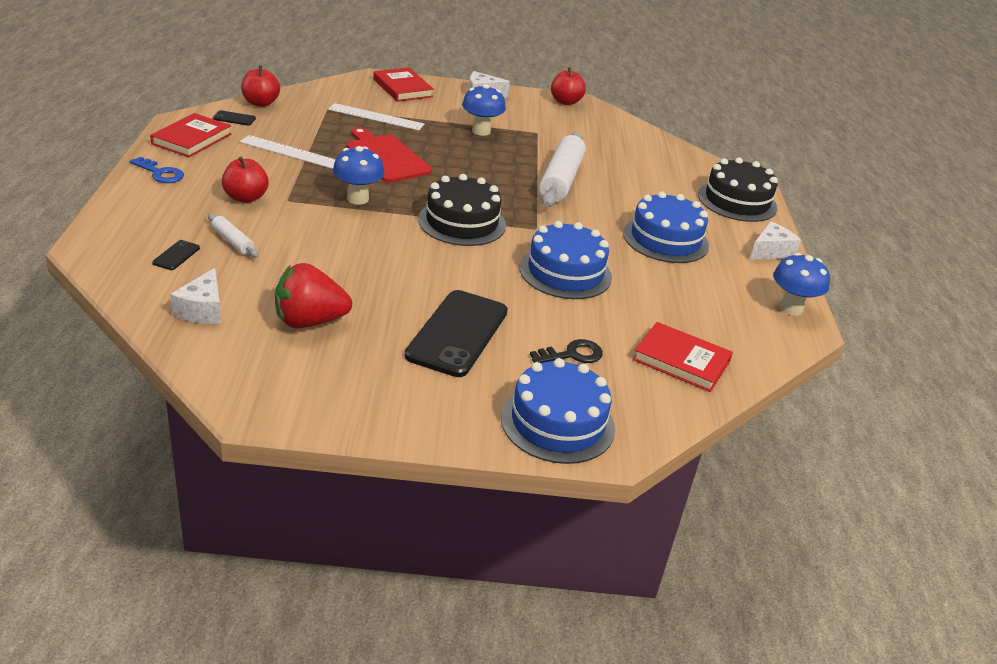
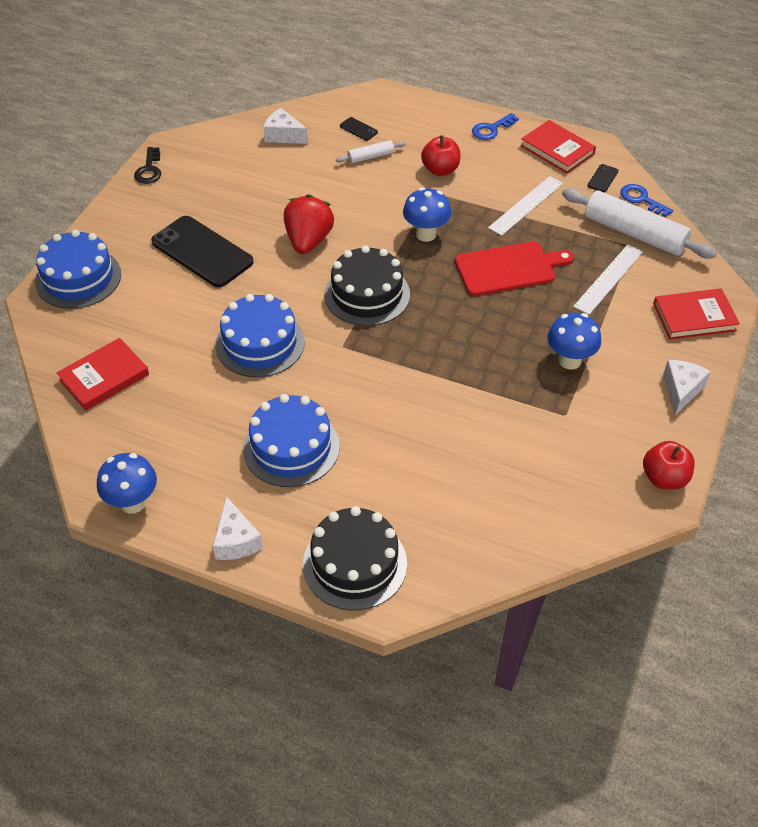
camera: 115 degrees right, 15 degrees up
(260, 103) = (641, 199): red apple -> blue key
(309, 321) = (250, 181): red strawberry -> red strawberry (308, 241)
(561, 180) = (438, 399): white rolling pin -> white rolling pin (634, 233)
(572, 354) = (146, 310): black key -> black key (149, 170)

